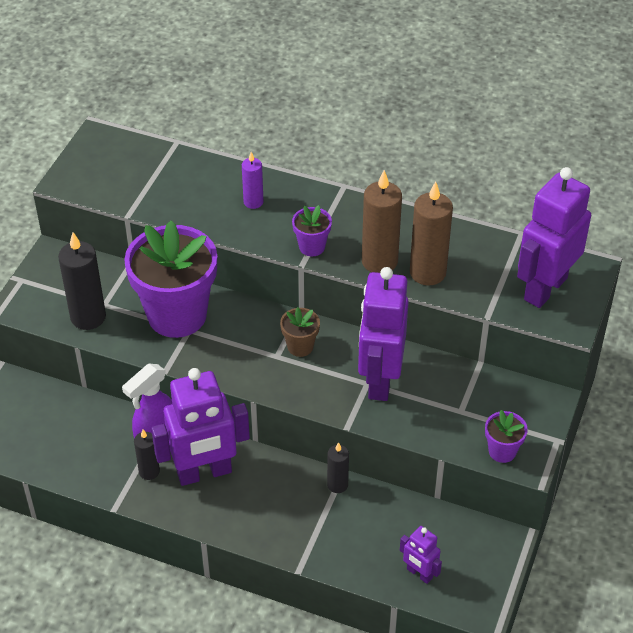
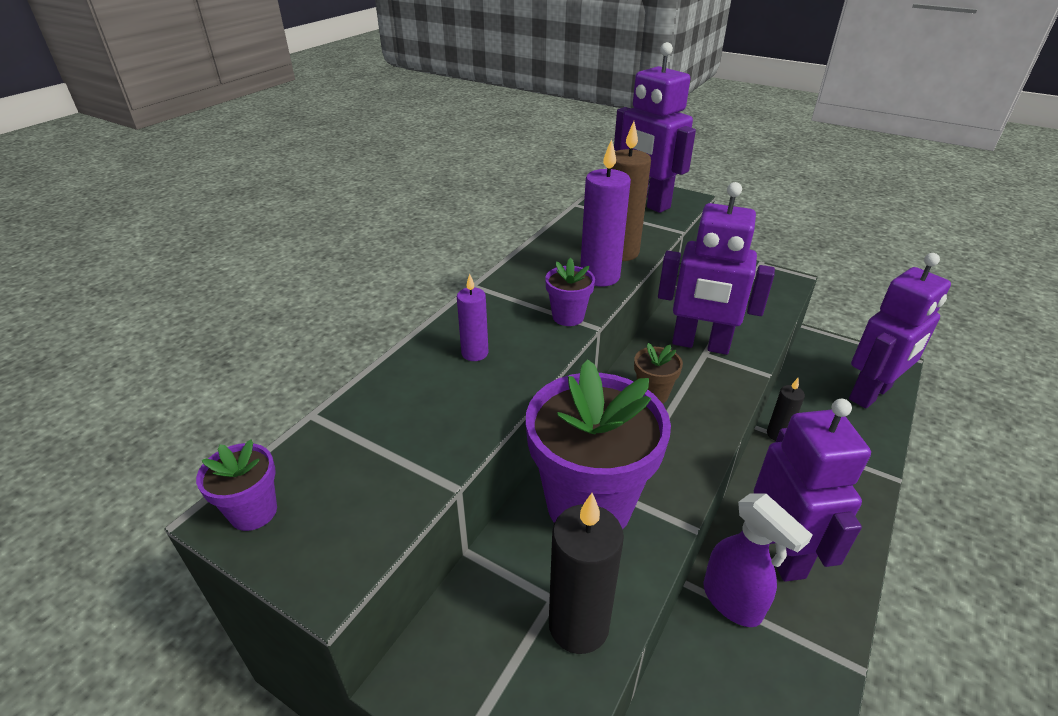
camera: 80 degrees left, 10 degrees down
(149, 471) = (788, 616): black candle -> none
(379, 261) = (599, 276): brown candle -> purple candle
(419, 574) = (870, 394): purple robot -> purple robot, size x2.09
(502, 451) = (779, 289): purple flower pot -> purple flower pot (253, 512)

